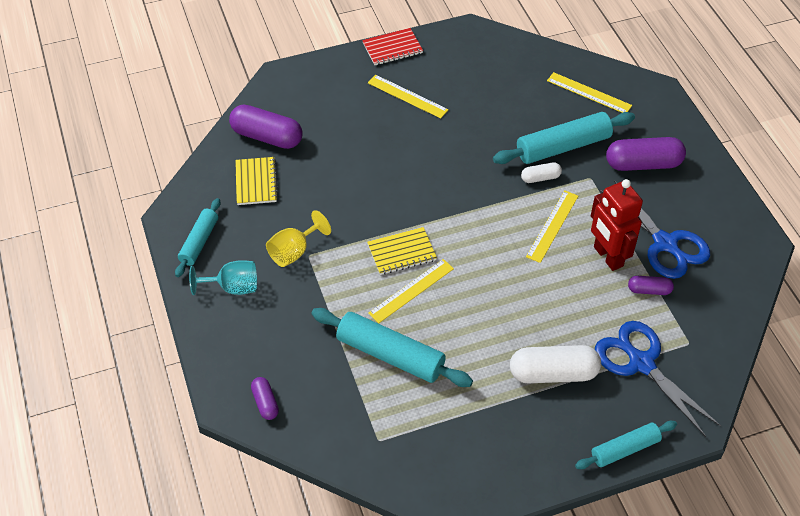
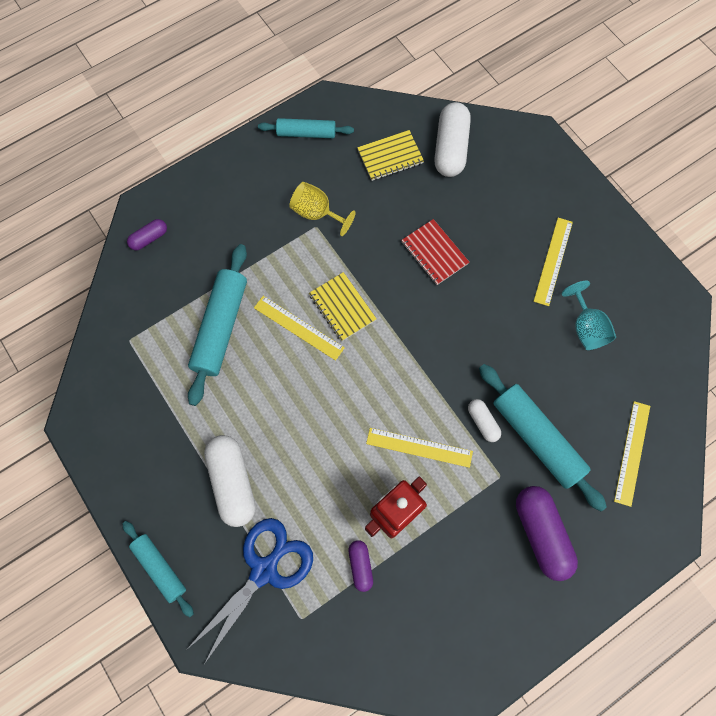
camera: 75 degrees right, 20 degrees up
(233, 287) = (263, 176): turquoise goblet -> turquoise goblet (585, 327)
(267, 137) = (450, 148): purple capsule -> white capsule
(392, 48) = (619, 228): red notebook -> red notebook (434, 253)
(665, 243) = (430, 574): blue scissors -> none

